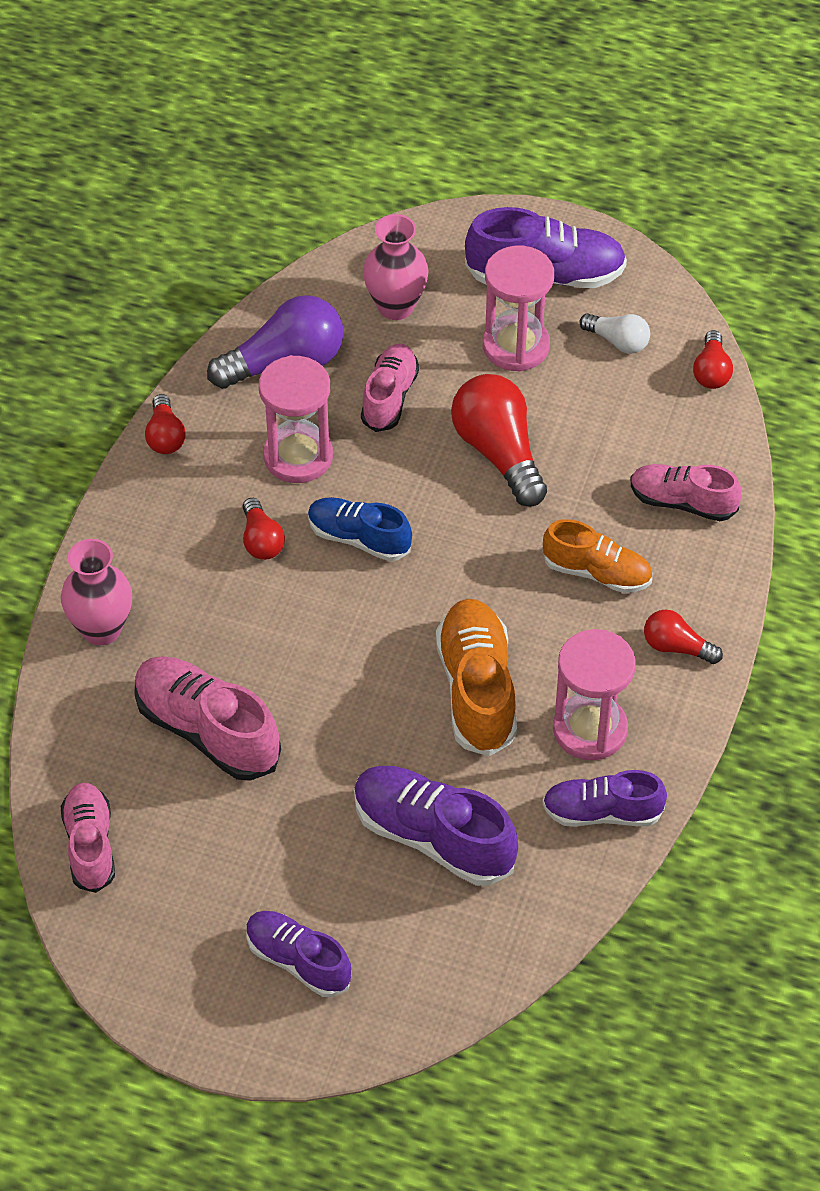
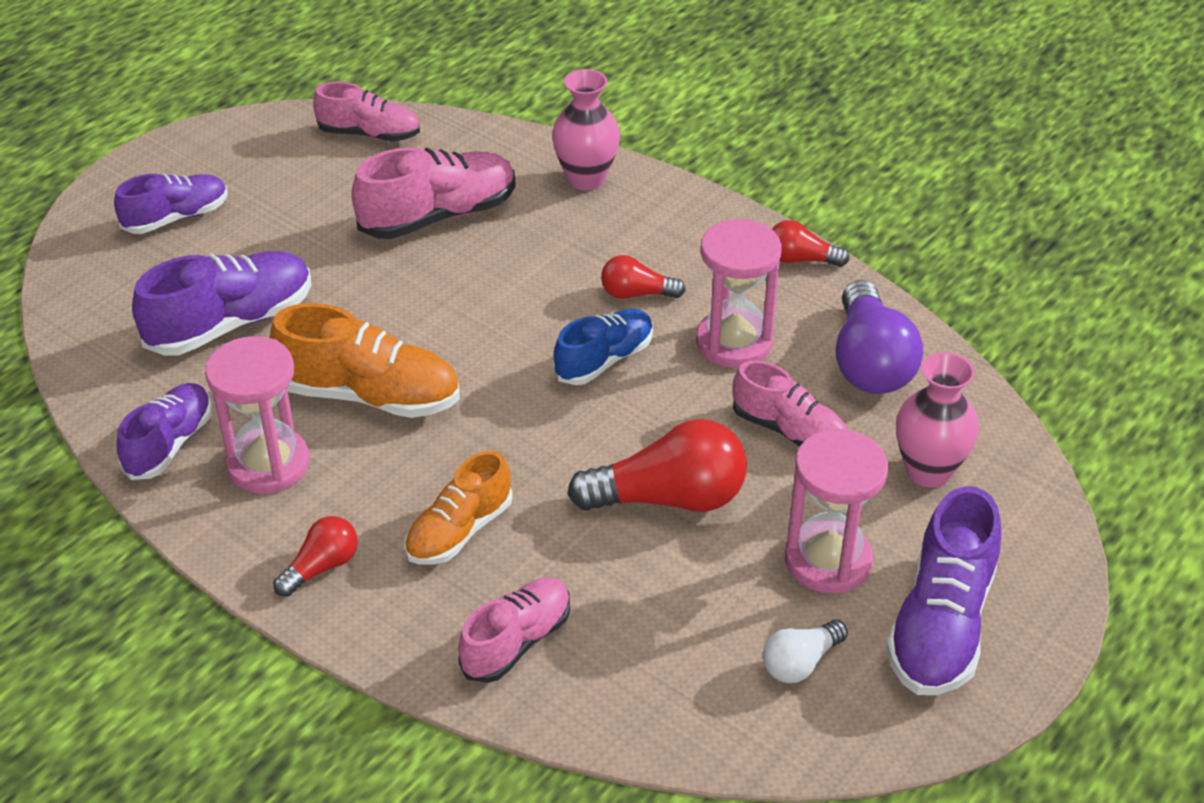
camera: 110 degrees right, 10 degrees down
(711, 371) = (712, 746): red light bulb -> none

